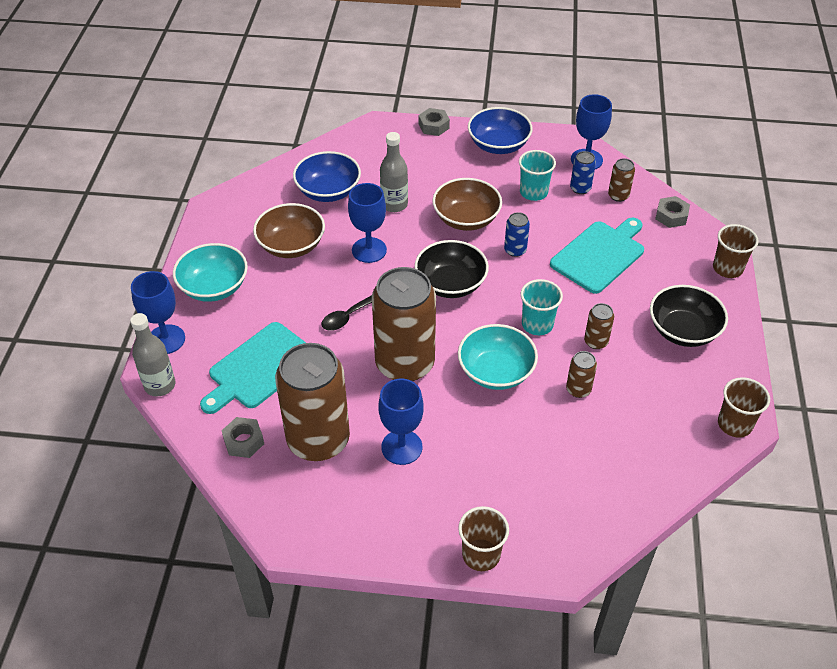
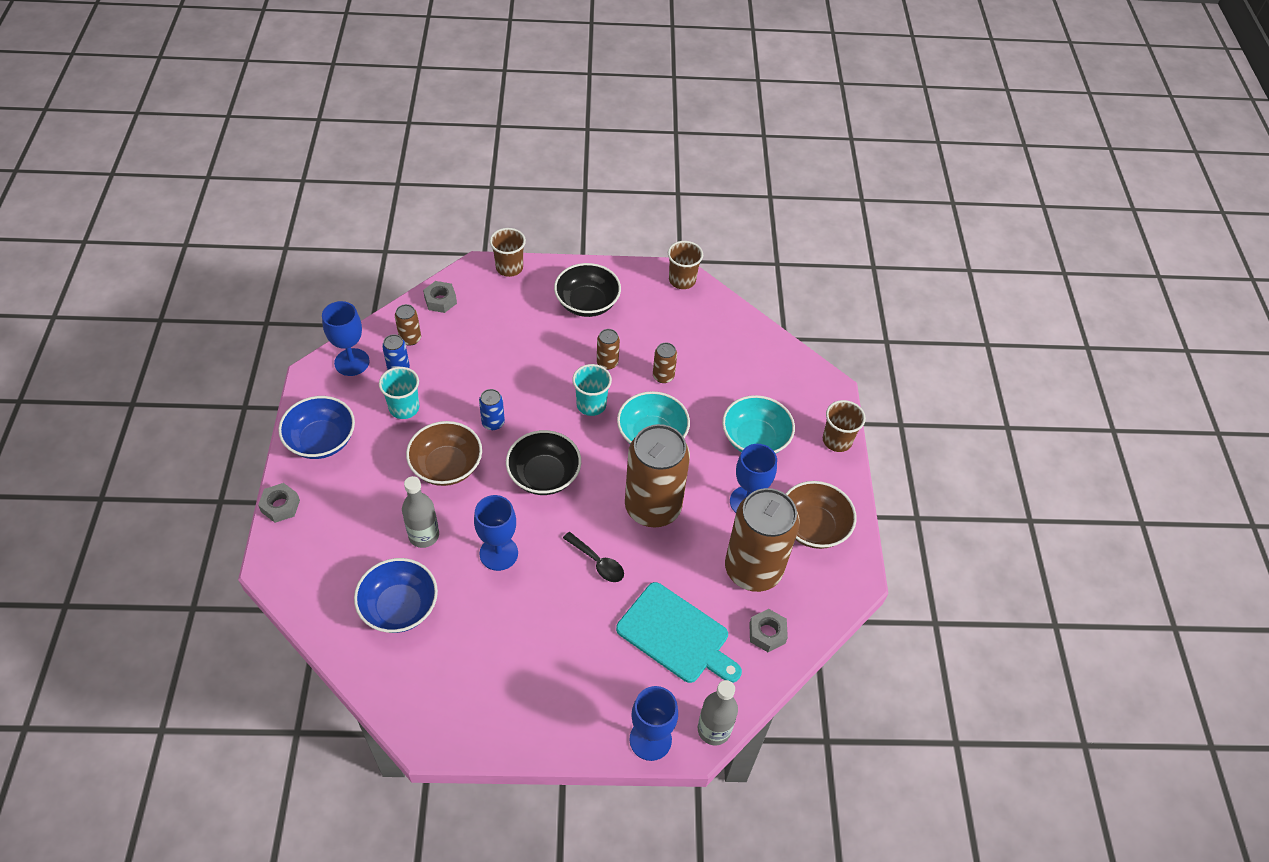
camera: 100 degrees left, 5 degrees up
(214, 287) = (566, 705): turquoise bowl -> turquoise bowl (755, 439)
(291, 245) = (494, 633): brown bowl -> brown bowl (813, 527)
(600, 255) = (497, 356): turquoise cutting board -> none

